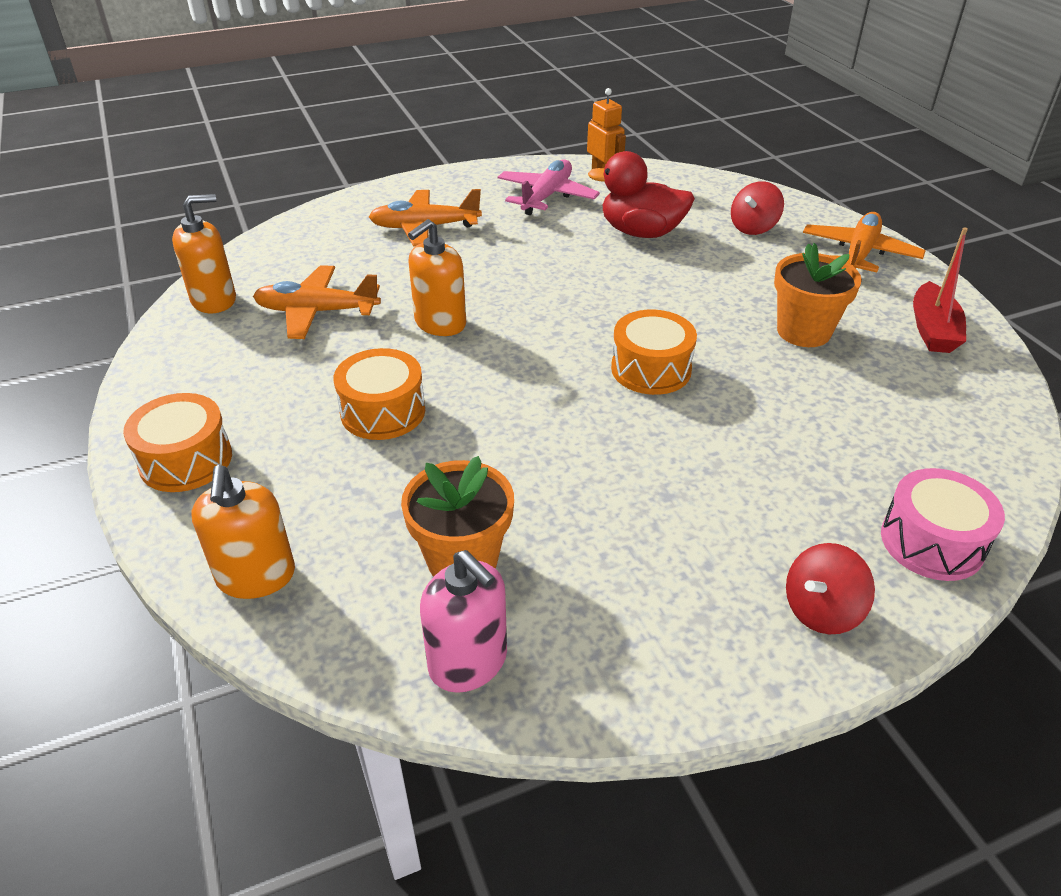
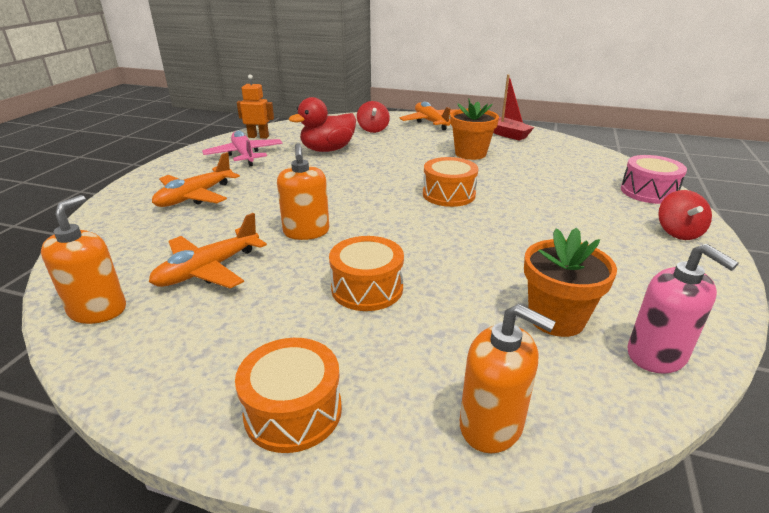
camera: 50 degrees left, 10 degrees down
(468, 662) = (656, 355): pink soap dispenser -> pink soap dispenser turned 60 degrees clockwise

